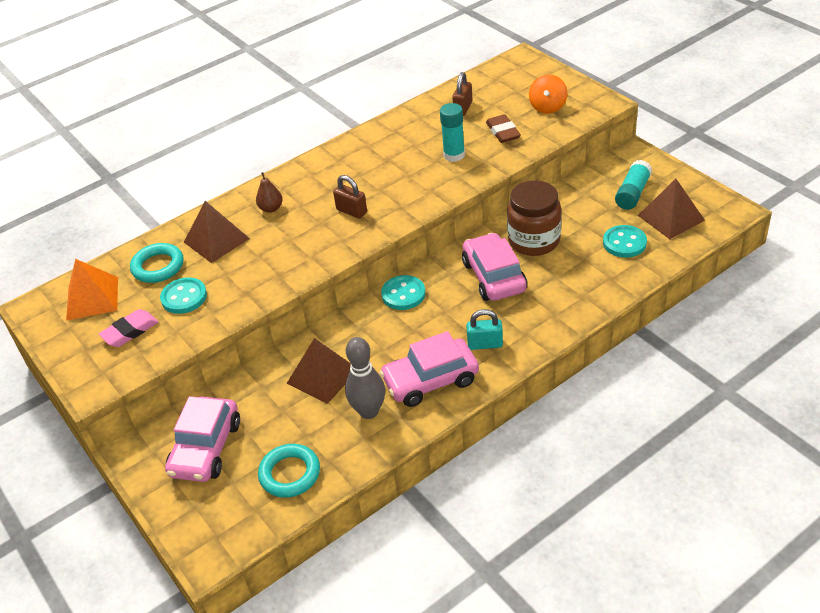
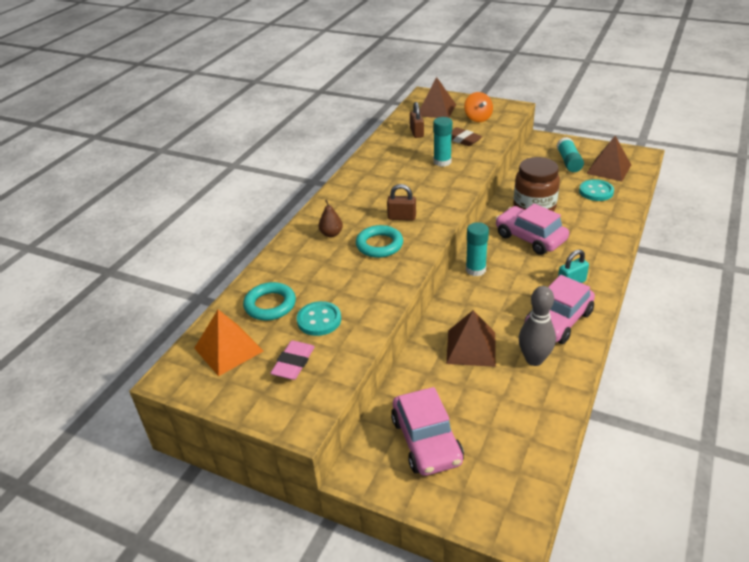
camera: 30 degrees left, 5 degrees down
(216, 240) = (305, 269): brown pyramid -> brown pyramid (436, 110)
(290, 474) = (519, 431): turquoise ring -> turquoise ring (379, 245)
(403, 294) = (475, 270): turquoise button -> turquoise glue stick

